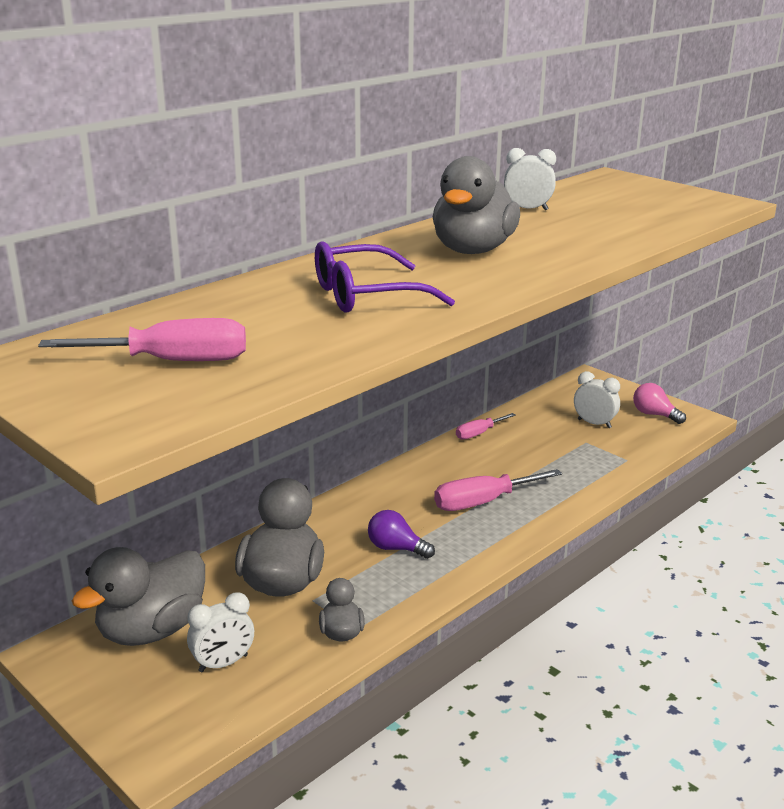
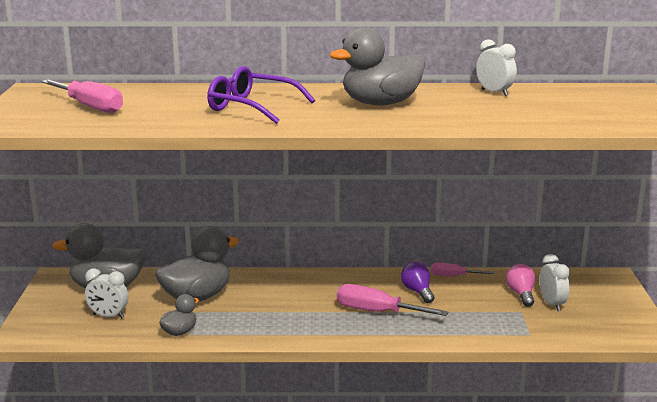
camera: 45 degrees right, 5 degrees down
(396, 548) = (281, 310): purple light bulb -> purple light bulb (417, 292)
(654, 415) = (615, 318): pink light bulb -> pink light bulb (521, 294)

